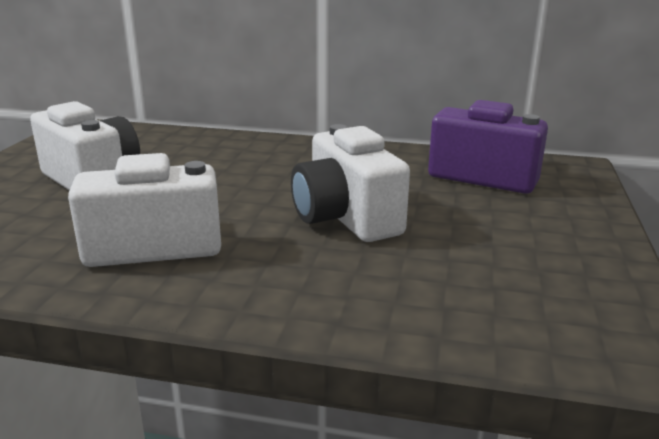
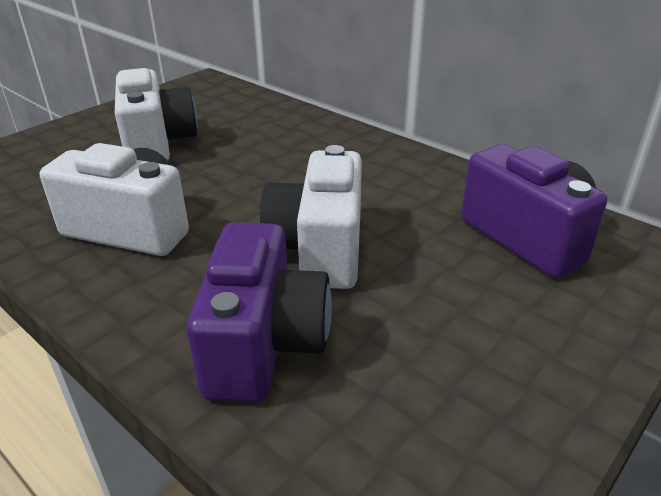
camera: 30 degrees right, 10 degrees up
(379, 285) = (264, 344): none -> purple camera

